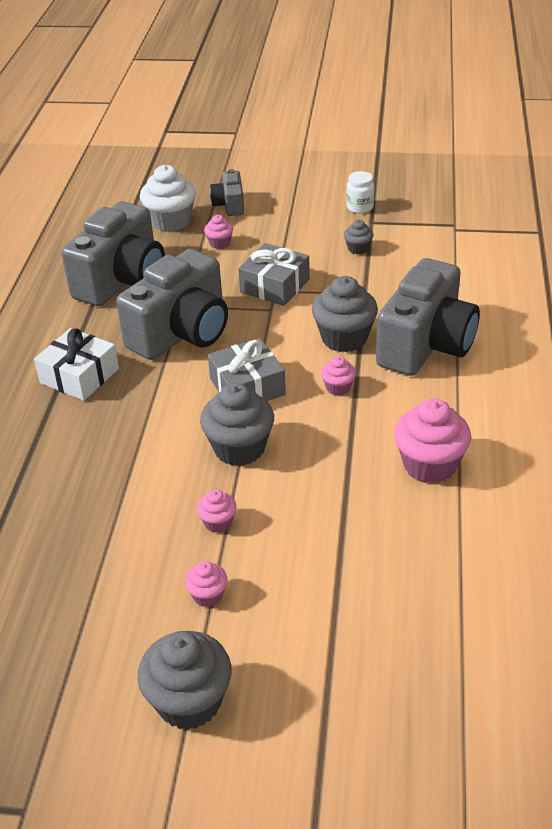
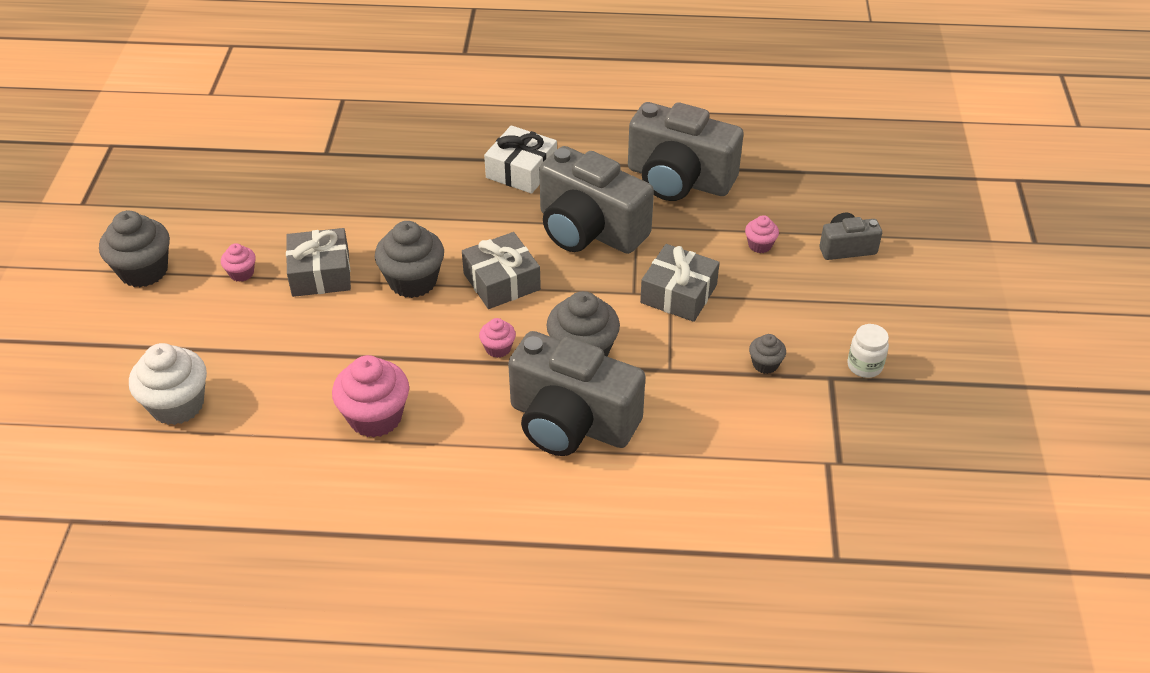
camera: 85 degrees right, 5 degrees up
(171, 221) = (800, 203): white cupcake -> white cupcake (177, 405)
(218, 522) = (321, 273): pink cupcake -> grey gift

